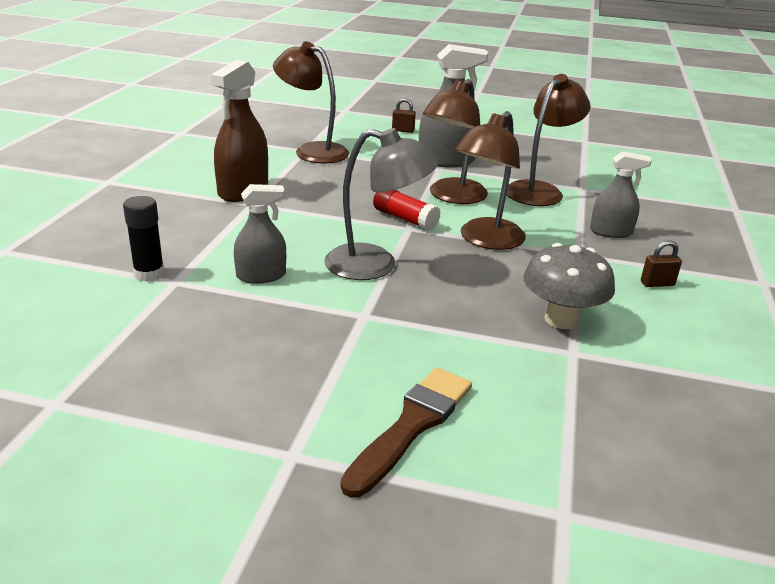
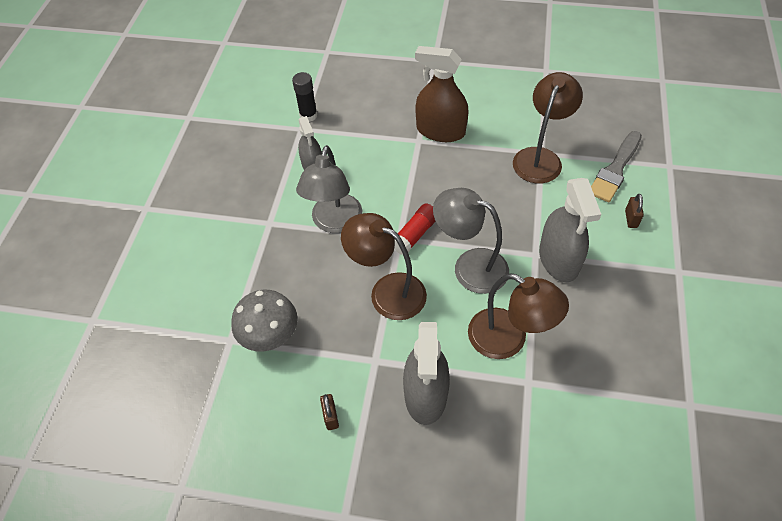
camera: 90 degrees right, 25 degrees up
(341, 127) = (615, 169): none -> grey brush
(412, 425) = (163, 254): brown brush -> none
(452, 197) = (470, 266): brown lamp -> grey lamp
(611, 232) = (425, 394): grey spray bottle -> grey spray bottle, size x1.62

